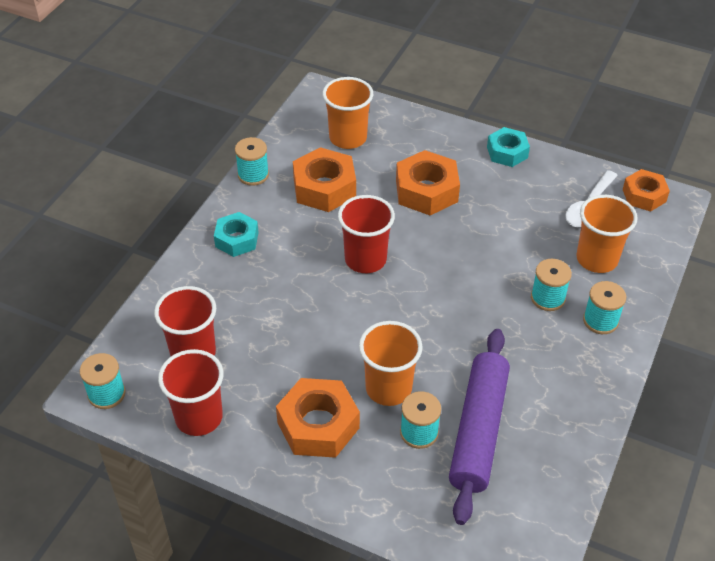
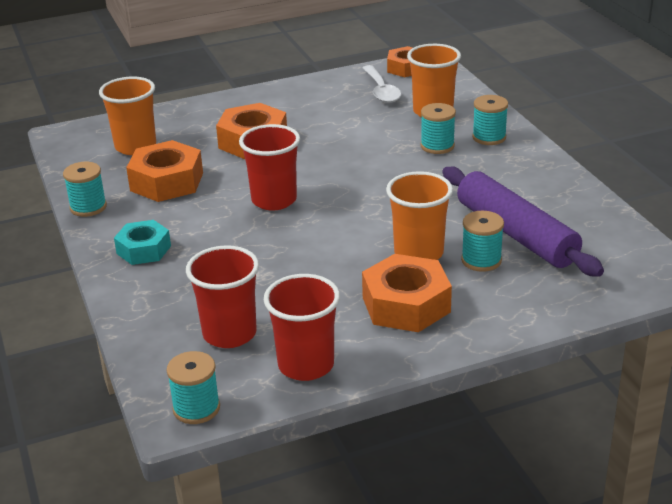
camera: 45 degrees left, 15 degrees down
(507, 152) = (276, 93): turquoise nut -> none

